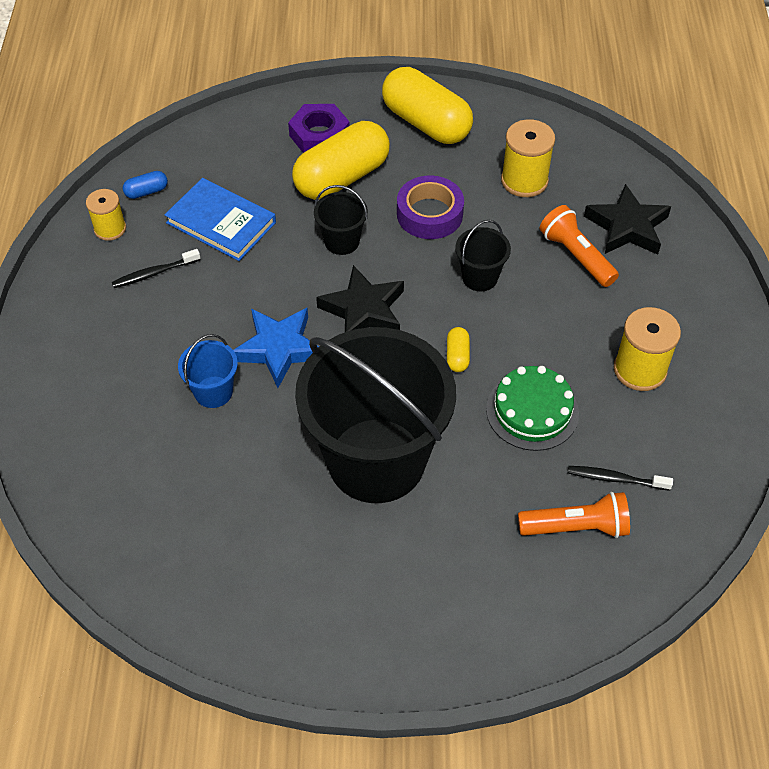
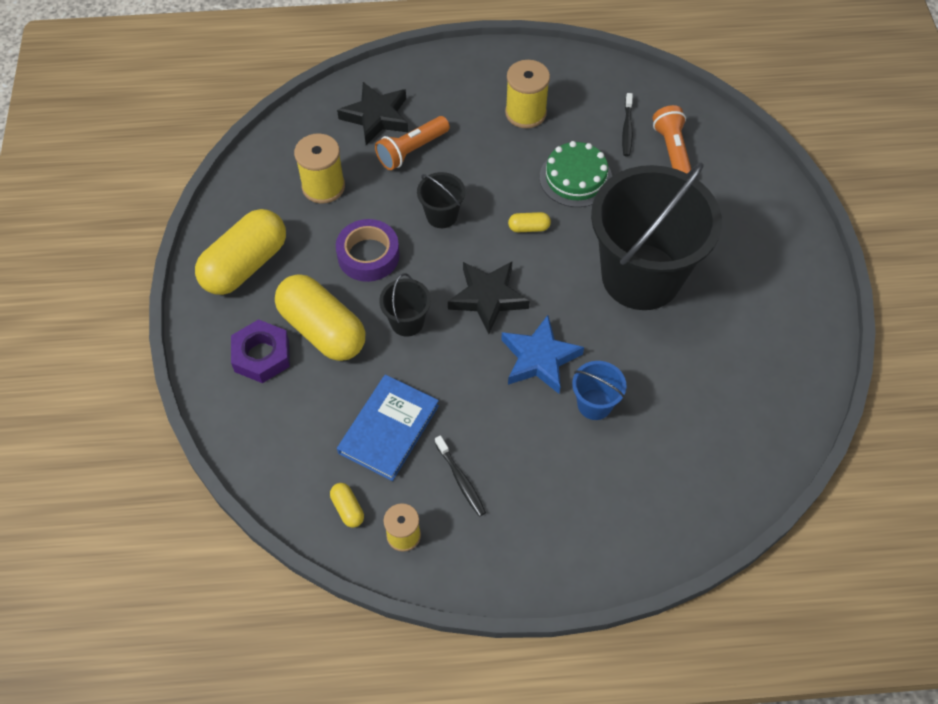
camera: 95 degrees left, 5 degrees up
(146, 192) = (348, 509): blue capsule -> yellow capsule

